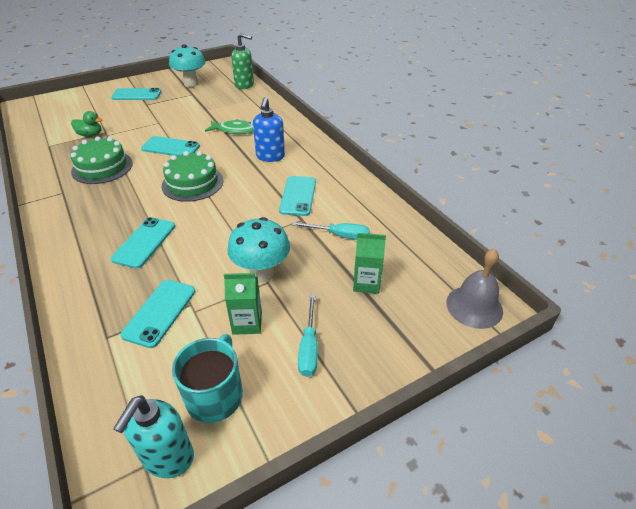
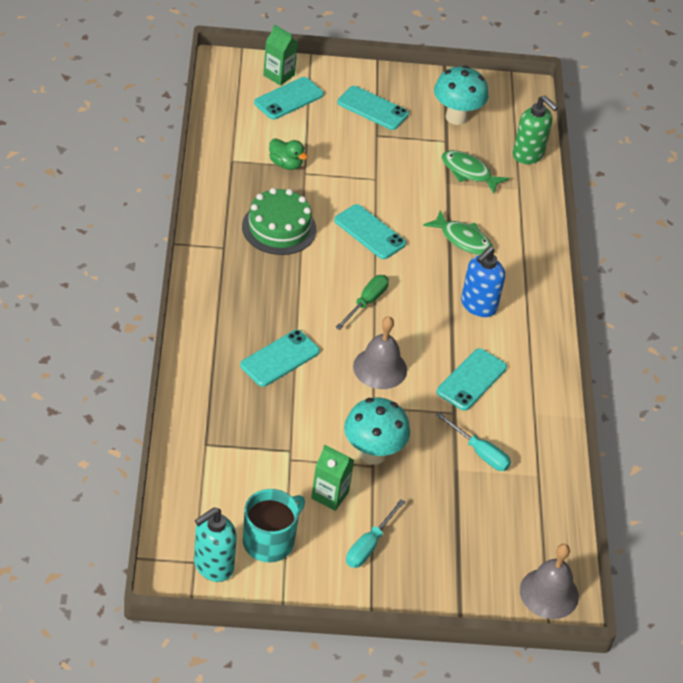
camera: 25 degrees right, 5 degrees up
(160, 312) = (260, 444): turquoise phone -> turquoise phone (289, 99)
(192, 183) = (366, 302): green cake -> green screwdriver
(215, 102) = (468, 172): none -> green fish
(228, 216) = (380, 368): none -> grey bell
(366, 283) = (465, 516): green carton -> green carton (278, 75)

